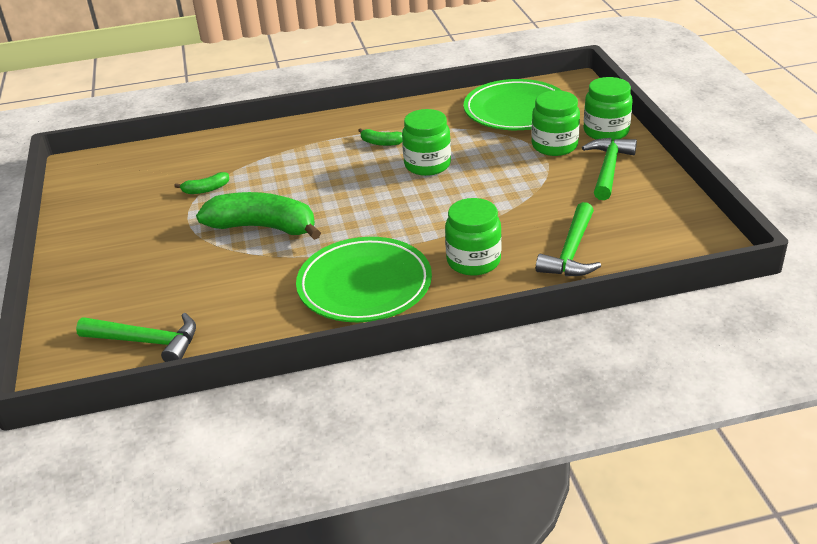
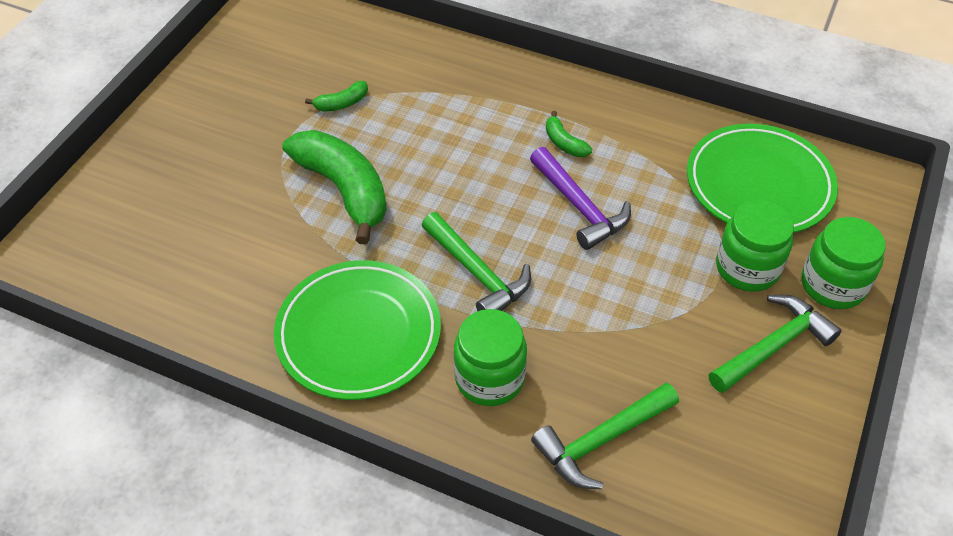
camera: 35 degrees right, 15 degrees up
(146, 342) = (125, 268): green hammer -> green hammer (477, 273)
(206, 189) = (342, 103): green banana -> green banana turned 45 degrees counterclockwise
(427, 165) = (579, 206): green jar -> purple hammer

